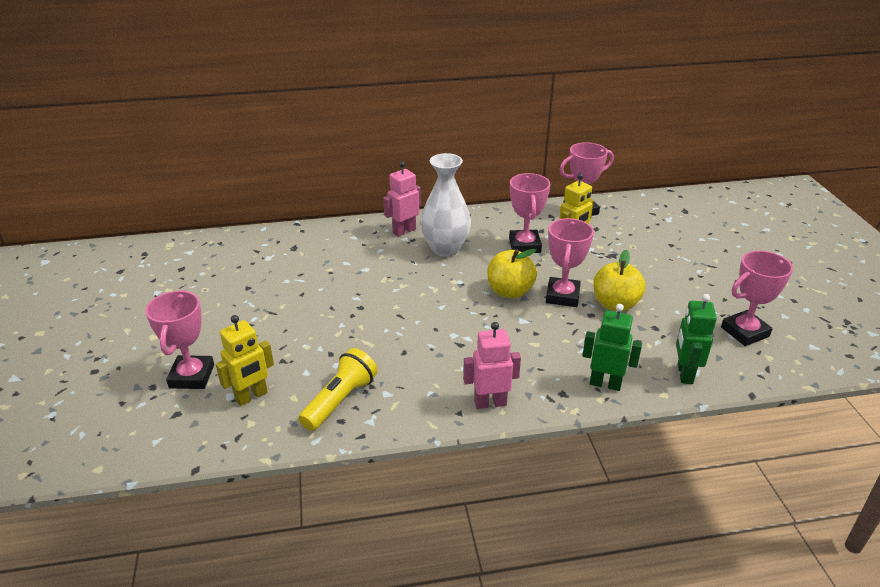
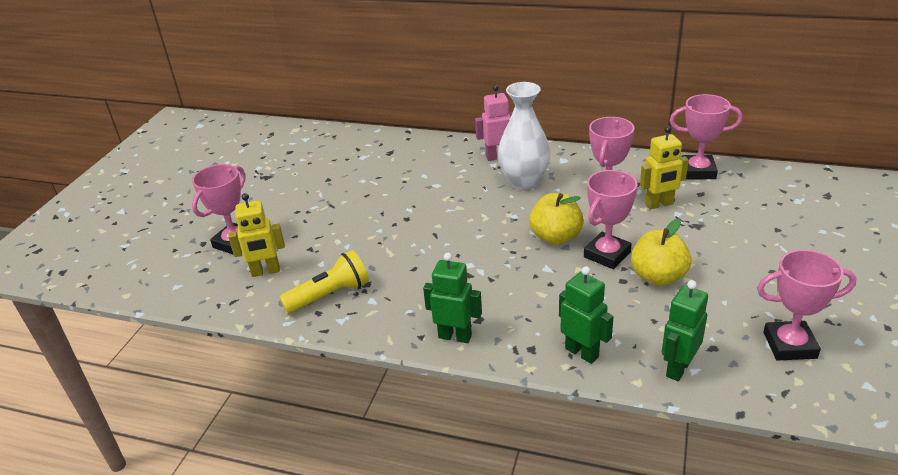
camera: 30 degrees right, 0 degrees up
(490, 403) = (455, 336): pink robot -> green robot

